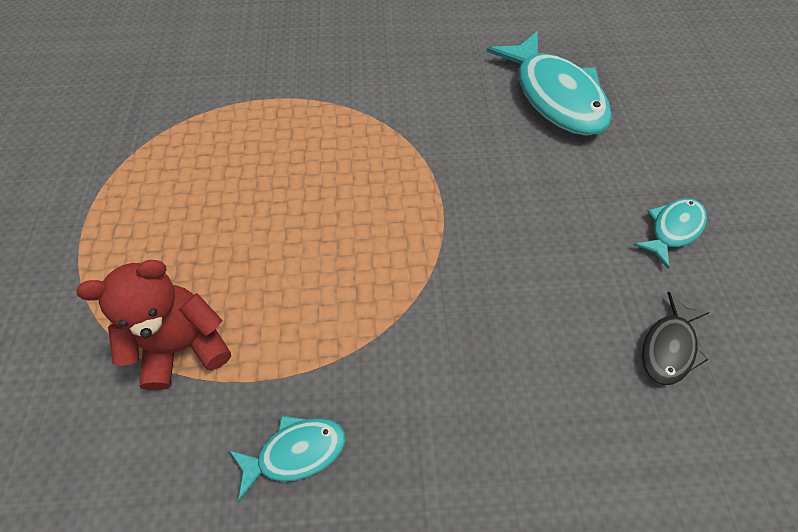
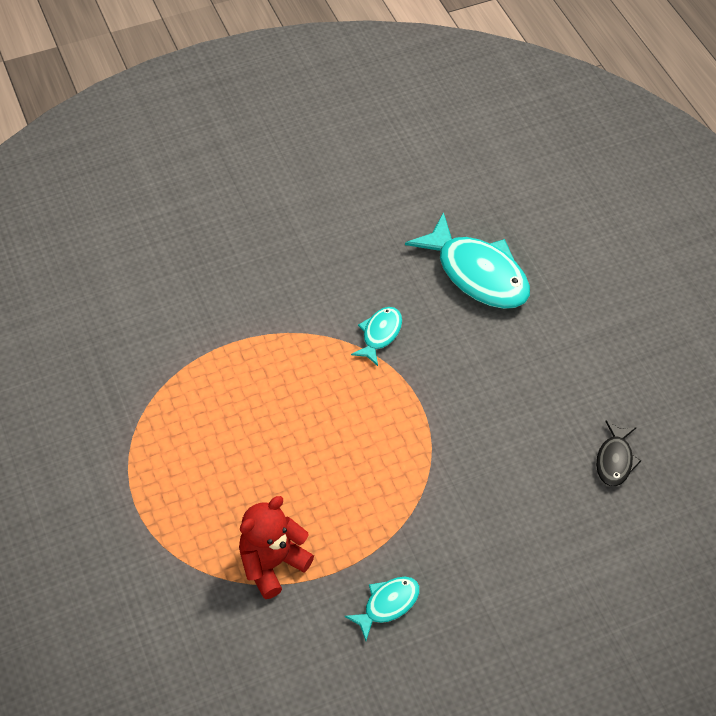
camera: 20 degrees left, 5 degrees down
(672, 229) = (599, 370): turquoise fish -> turquoise fish (380, 334)

